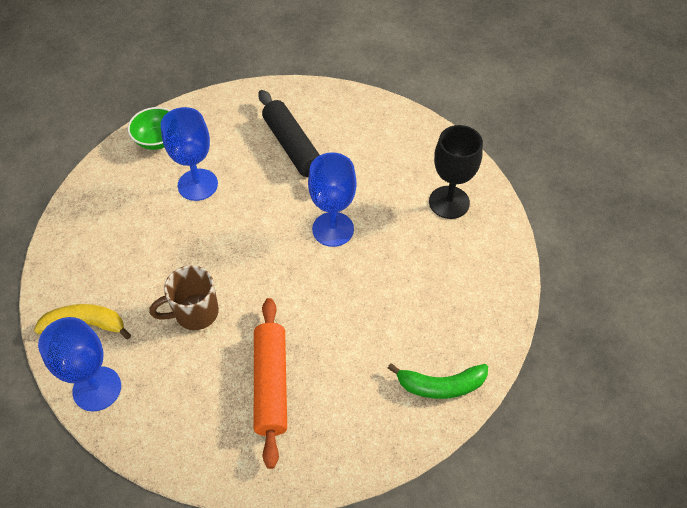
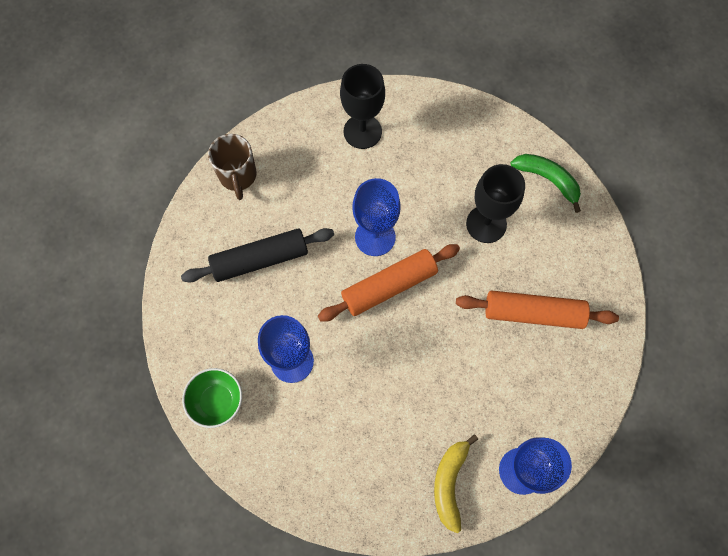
camera: 80 degrees left, 15 degrees up
(195, 313) = (451, 374): brown mug -> brown mug (238, 176)
(282, 248) = (389, 286): none -> orange rolling pin
(369, 327) = (486, 224): none -> black goblet
(440, 385) = (548, 180): green banana -> green banana turned 60 degrees counterclockwise

